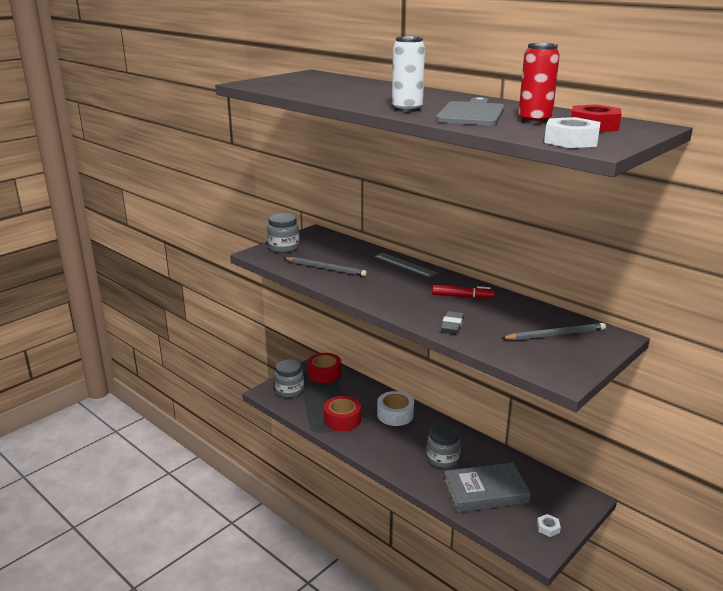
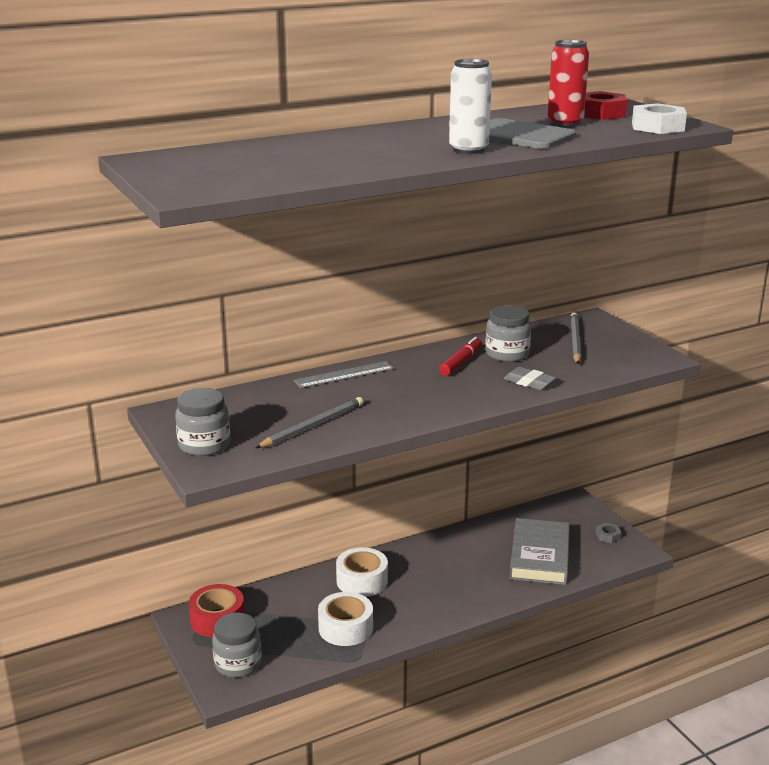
camera: 70 degrees left, 0 degrees up
(342, 420) = (345, 628): red tape -> white tape
(442, 459) = (470, 568): grey jar -> grey jar (507, 354)
(548, 528) = (608, 536): white nut -> grey nut

